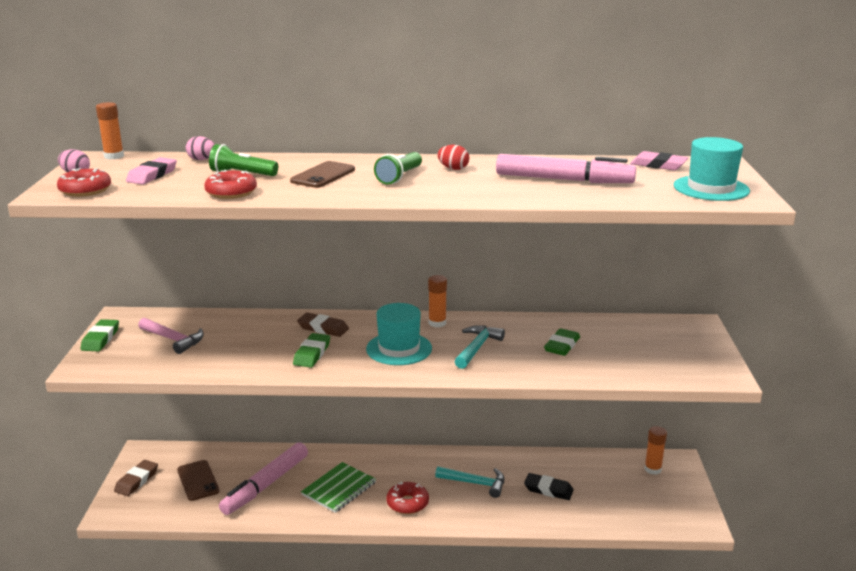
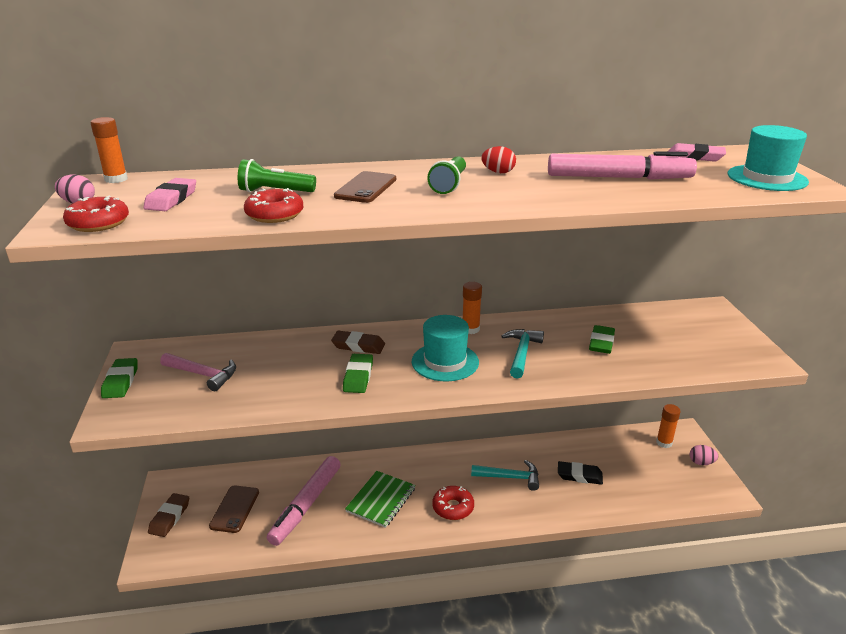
camera: 10 degrees left, 5 degrees up
(198, 480) = (235, 509): brown phone -> brown phone turned 45 degrees clockwise
(202, 160) = (220, 177): pink egg -> pink egg (701, 462)

